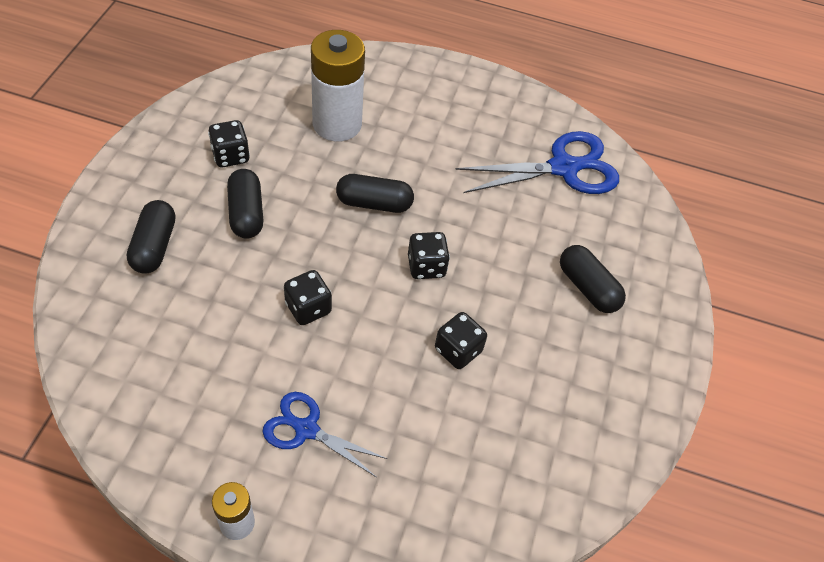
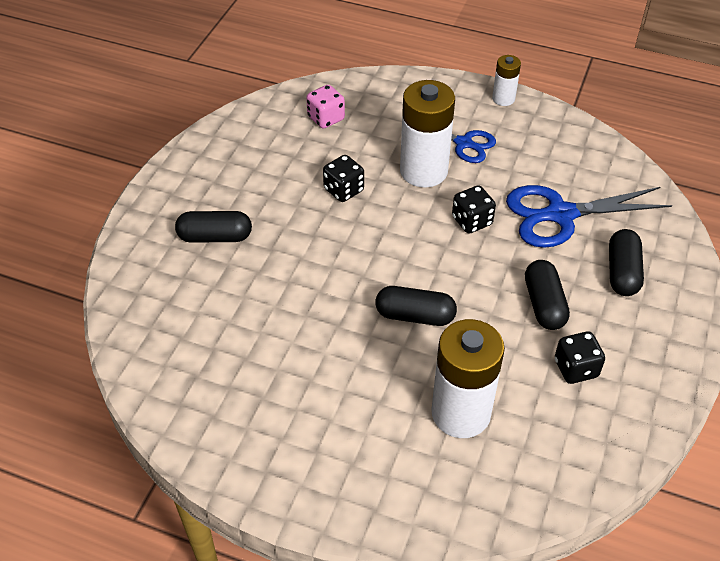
camera: 170 degrees left, 5 degrees down
(361, 381) = (423, 171): none -> white battery
(426, 266) = (365, 255): black dice -> none
(496, 473) = (326, 118): none -> pink dice
(563, 168) = (199, 359): blue scissors -> blue scissors (561, 215)
(587, 287) = (215, 237): black capsule -> black capsule turned 60 degrees counterclockwise

